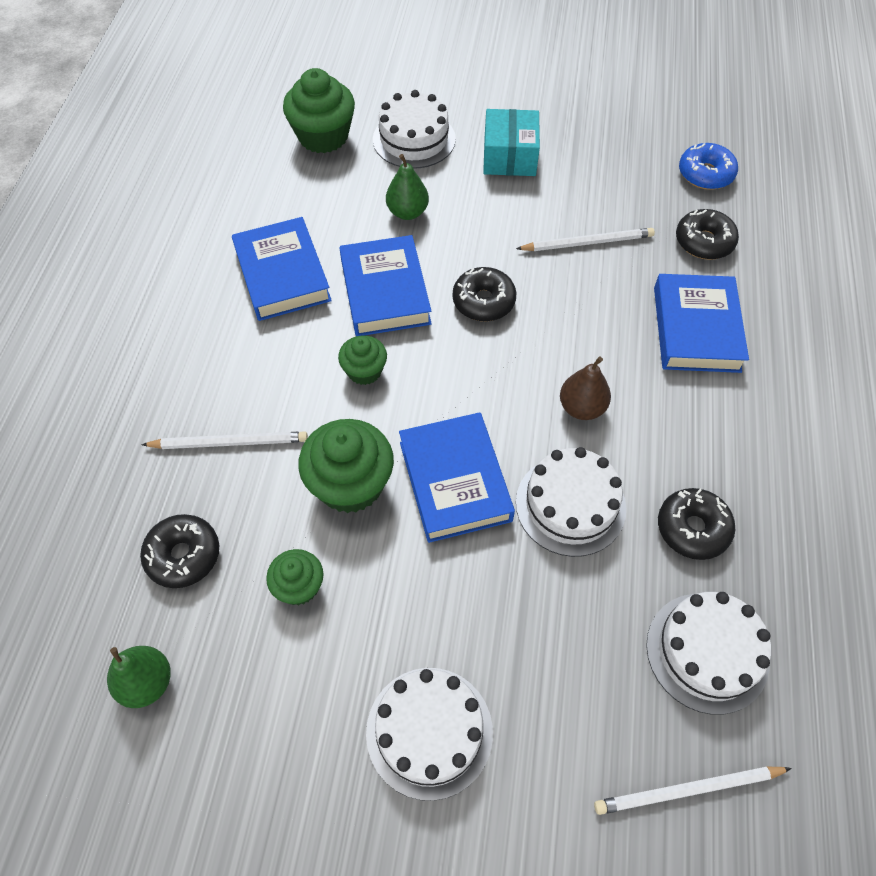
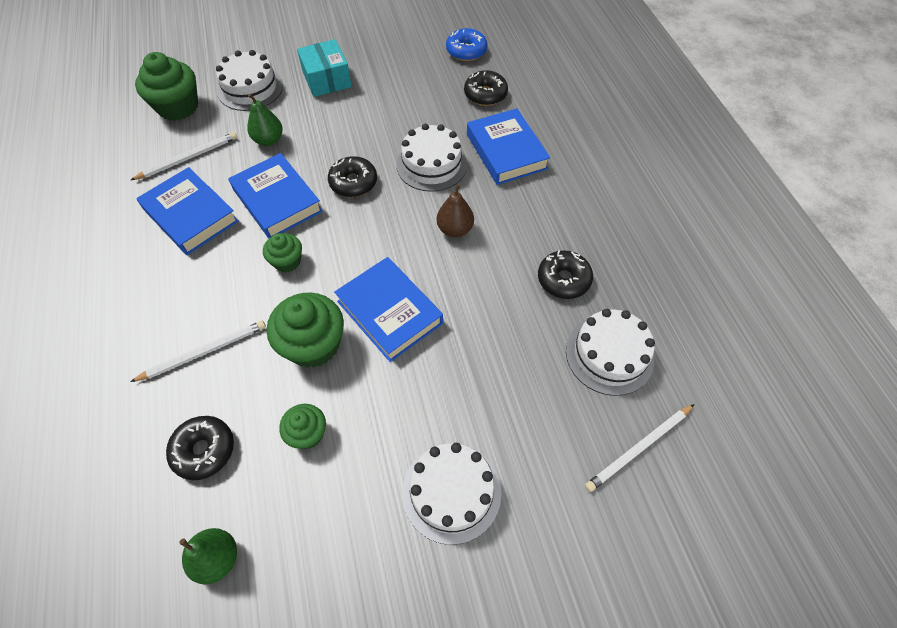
camera: 25 degrees left, 0 degrees up
(570, 505) = (477, 296): white cake -> white cake (431, 164)
(588, 243) = (408, 119): white pencil -> white pencil (188, 158)

